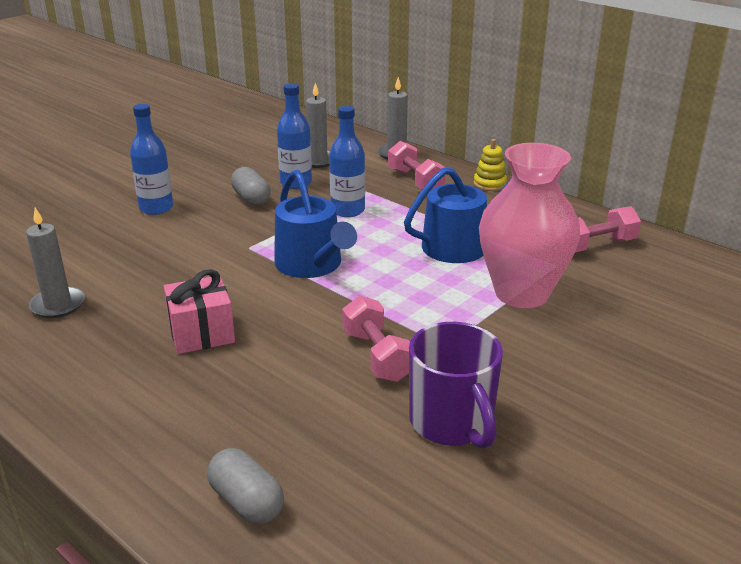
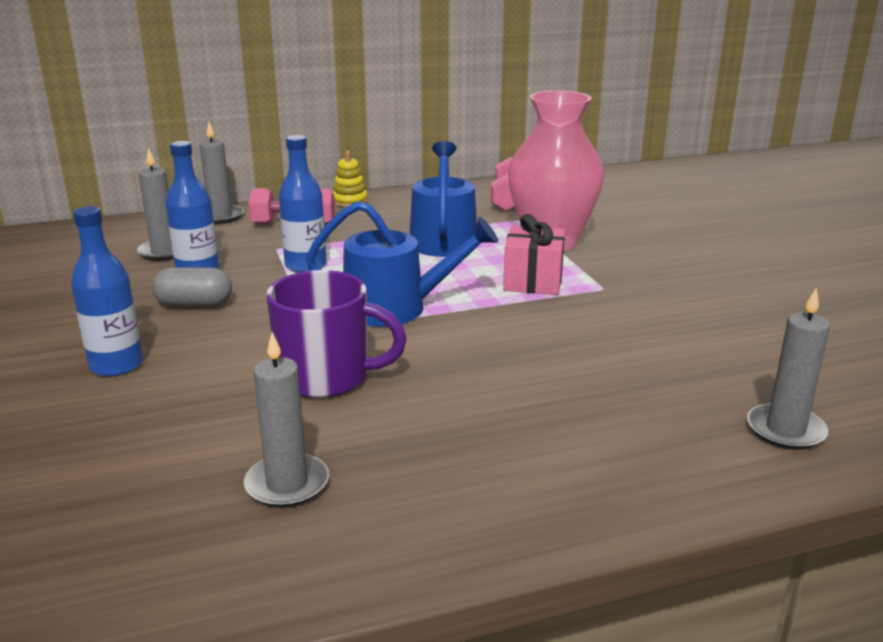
camera: 60 degrees left, 5 degrees down
(201, 333) = (468, 395): pink gift -> pink gift (533, 281)
(247, 502) = (785, 430): grey capsule -> grey candle
(377, 356) = (595, 318): pink dumbbell -> none
(452, 423) = (718, 315): purple mug -> purple mug (327, 377)

